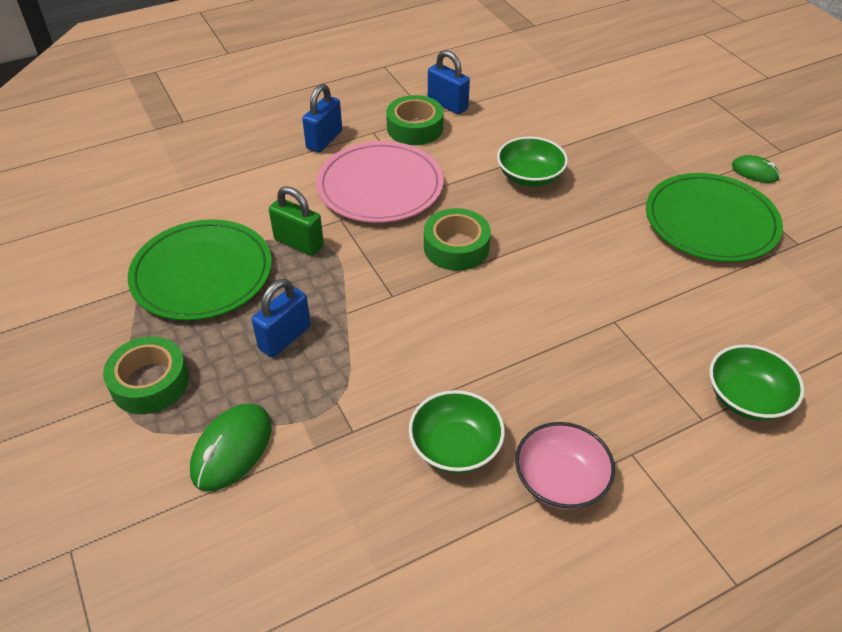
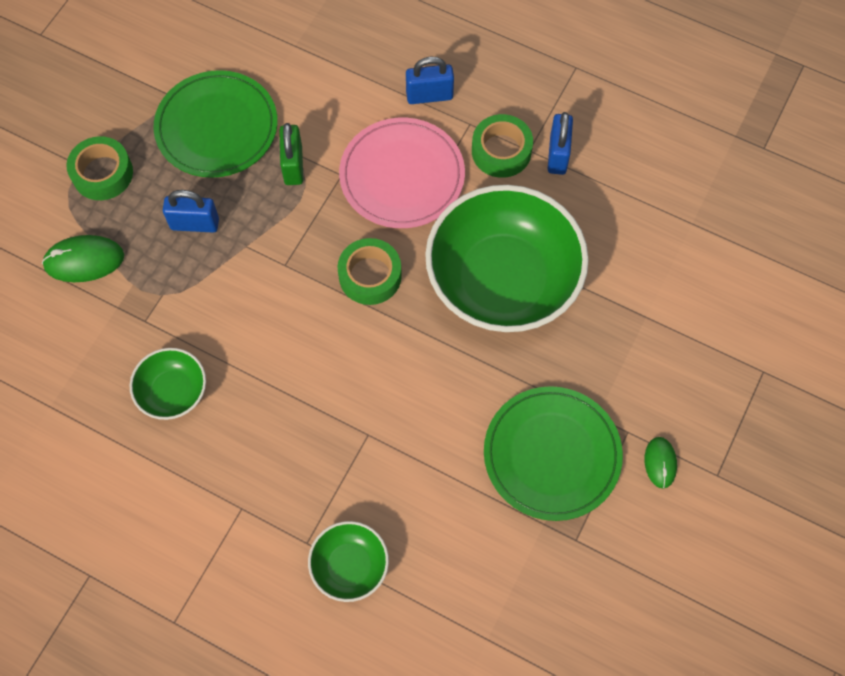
camera: 55 degrees right, 20 degrees up
(529, 177) = (503, 279): green bowl -> green bowl, size x2.17
(560, 481) = (187, 473): pink bowl -> none

